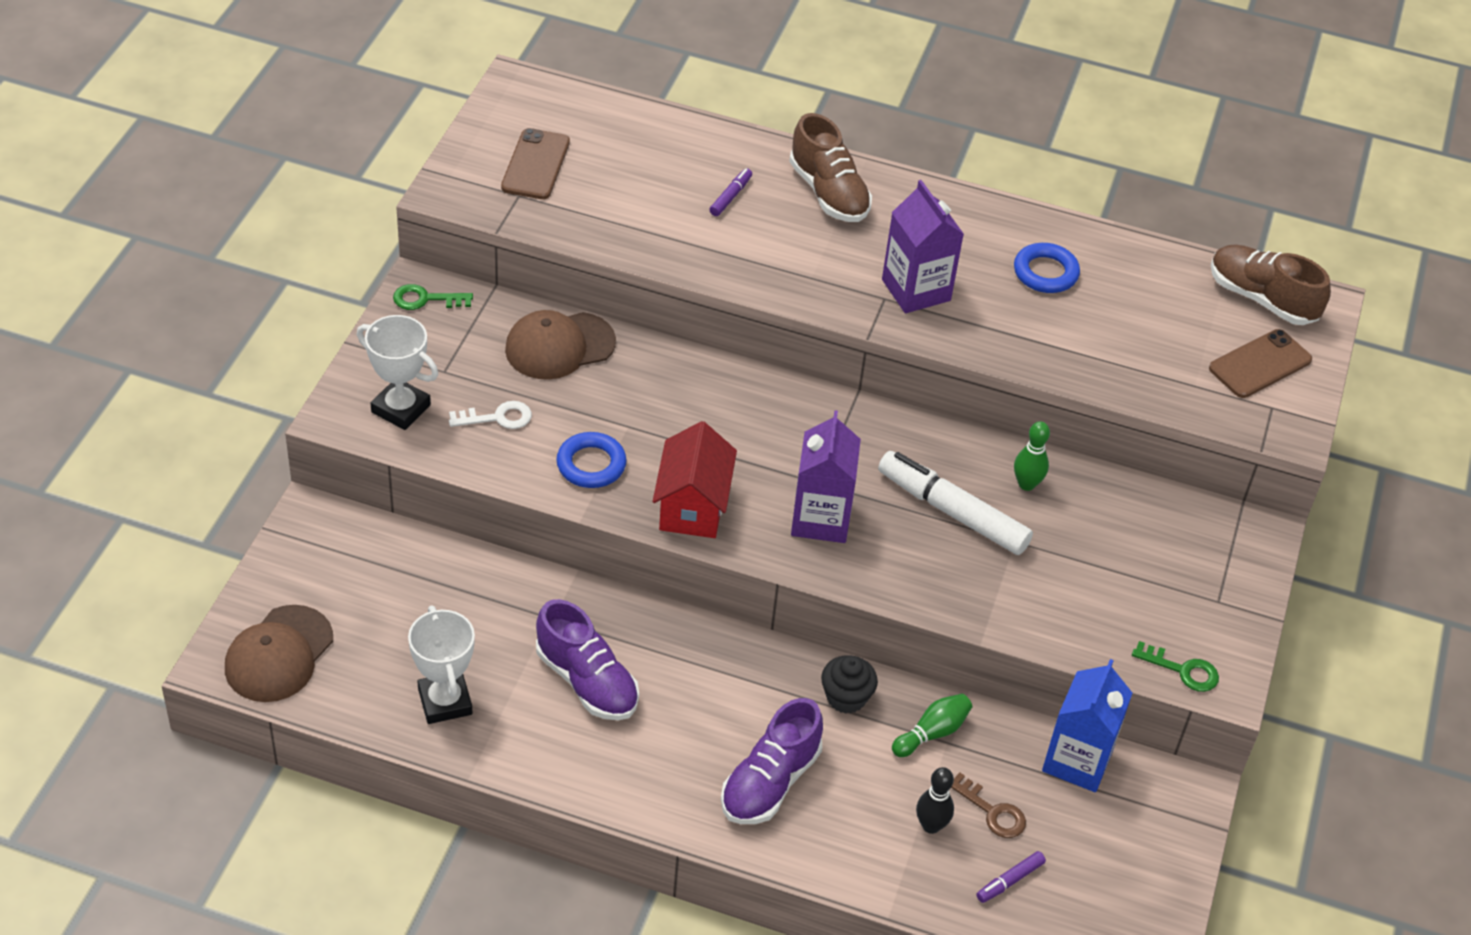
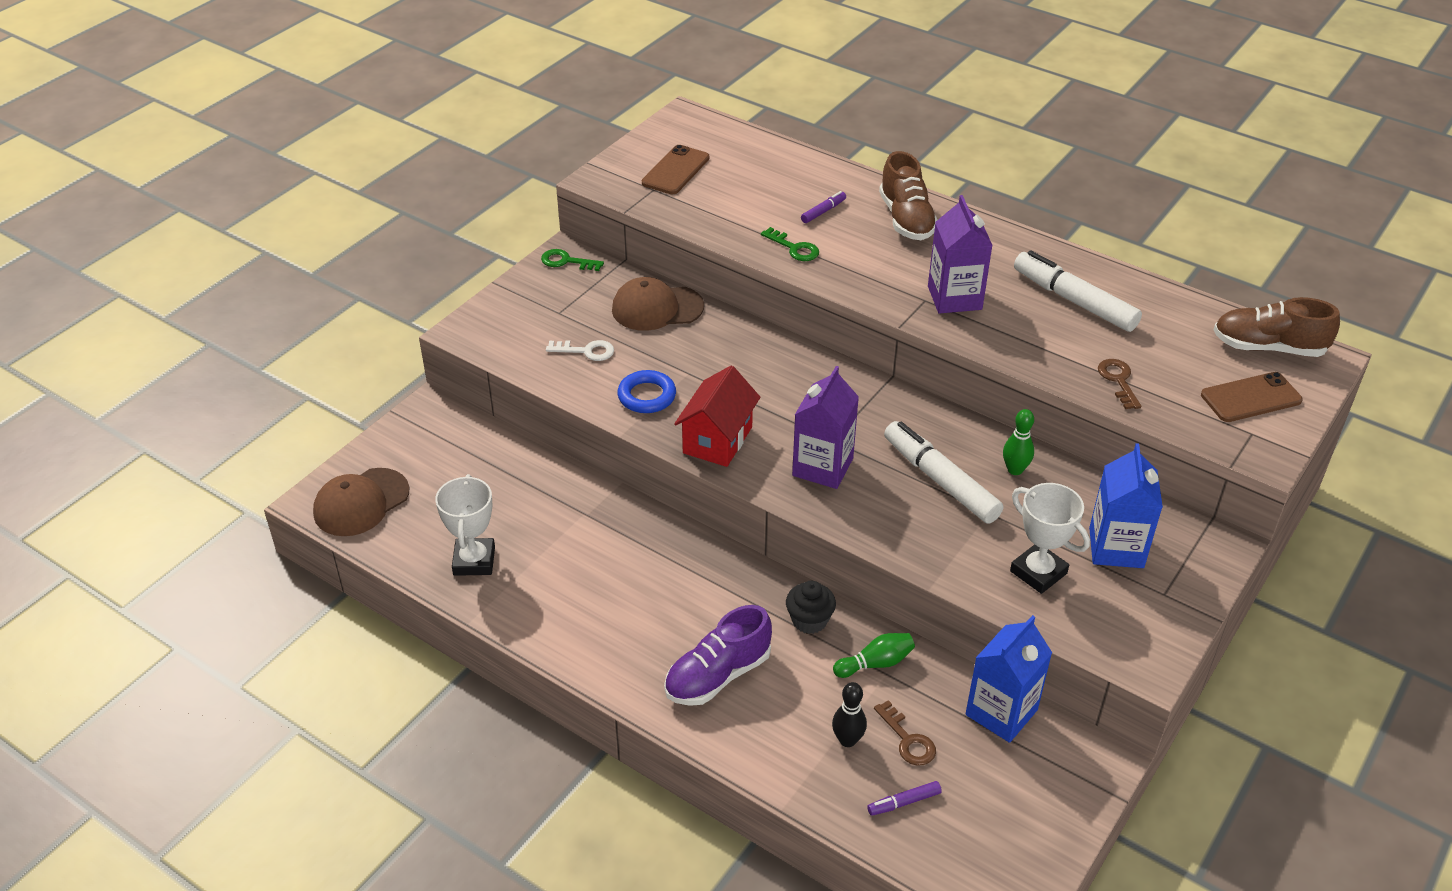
camera: 20 degrees right, 5 degrees down
(401, 408) = (514, 333): white trophy -> white trophy (1038, 572)
(587, 681) = (594, 567): purple shoe -> none
(1045, 273) = (1074, 301): blue ring -> white marker
(1120, 367) = (1118, 380): none -> brown key
(1156, 557) = (1116, 548): none -> blue carton
(1182, 670) = (1111, 645): green key -> green key (794, 248)
(1261, 299) = (1268, 347): brown shoe -> brown shoe turned 45 degrees counterclockwise

